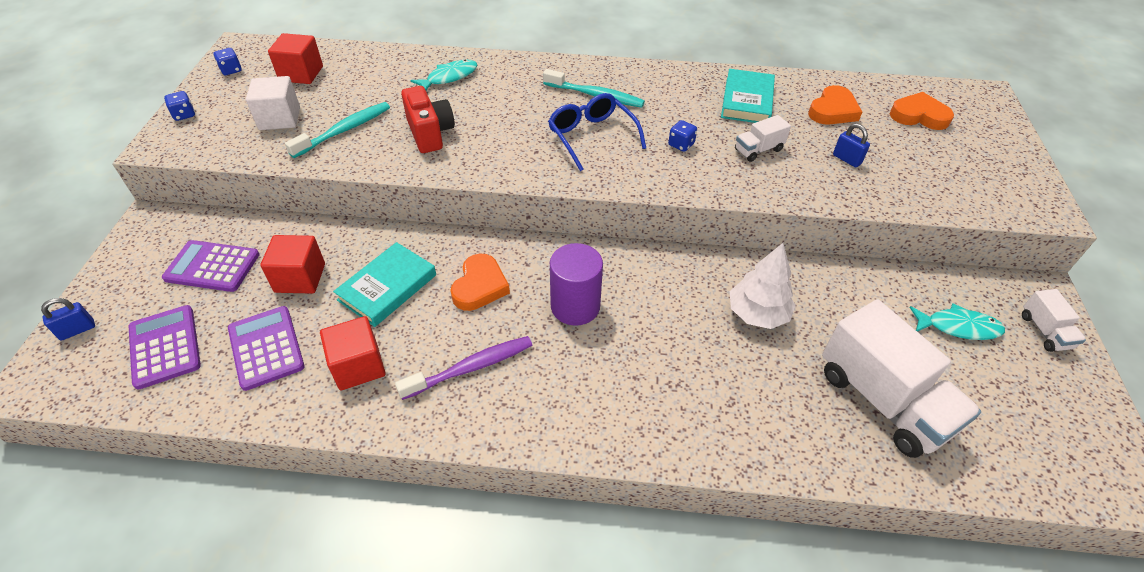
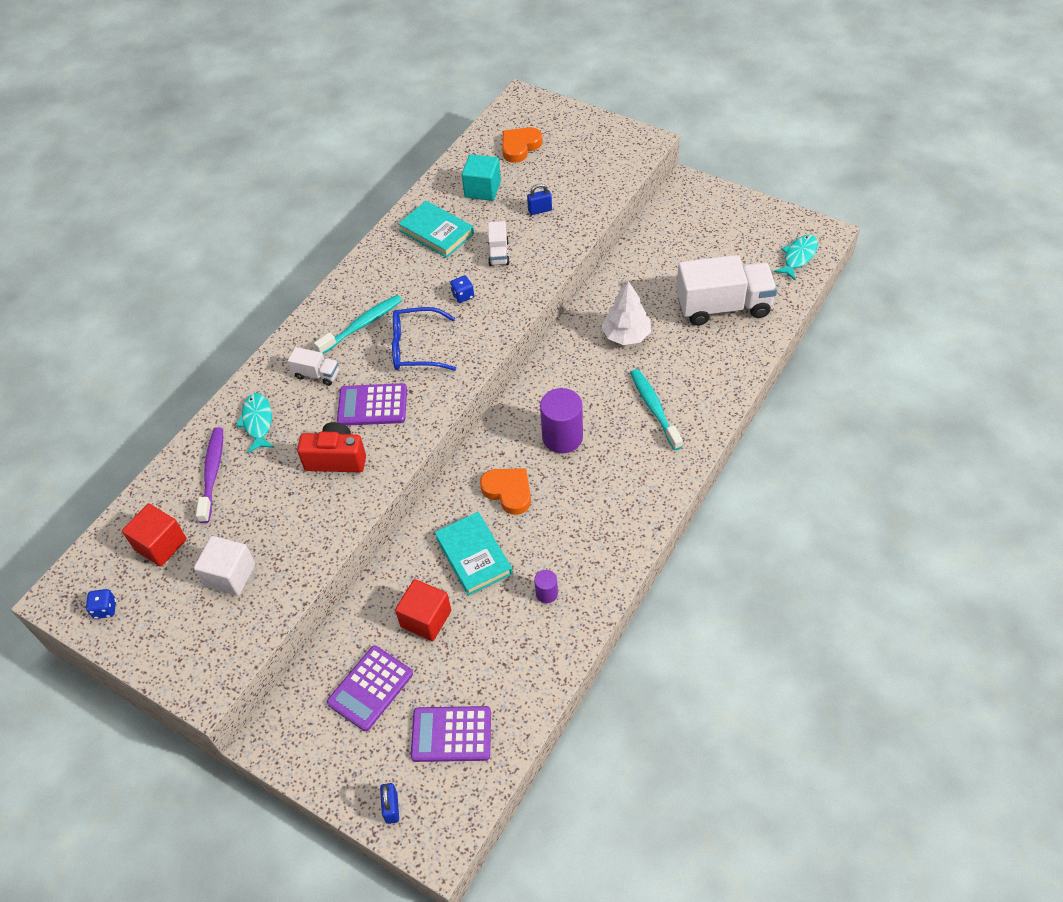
camera: 60 degrees left, 5 degrees up
(184, 115) = (163, 661): blue dice -> none
(266, 348) = (493, 656): purple calculator -> purple calculator (372, 405)
(344, 130) = (287, 524): turquoise toothbrush -> turquoise toothbrush (654, 408)
(358, 366) = (546, 593): red cube -> purple cylinder
(471, 367) = (585, 520): purple toothbrush -> purple toothbrush (212, 473)
(833, 110) = (482, 189): orange heart -> turquoise cube
(958, 327) = (690, 240): turquoise fish -> turquoise fish (798, 257)
(1045, 331) = (715, 203): white truck -> white truck (317, 374)

